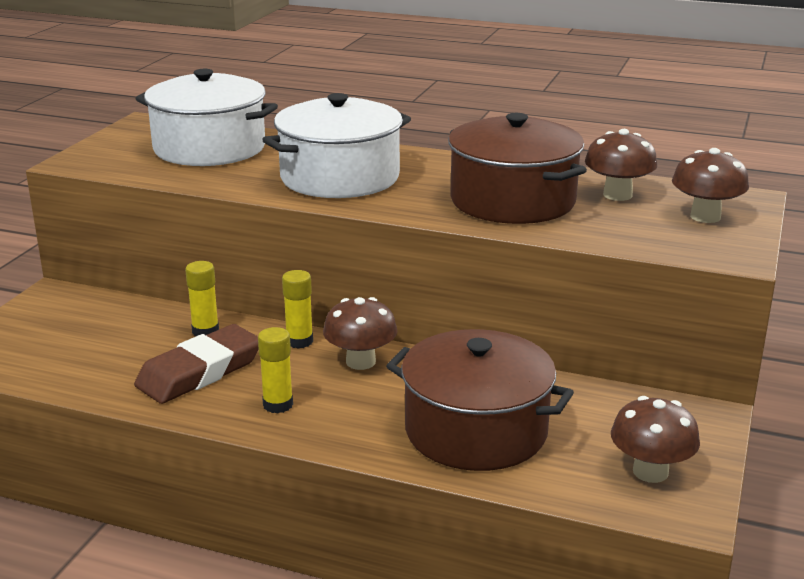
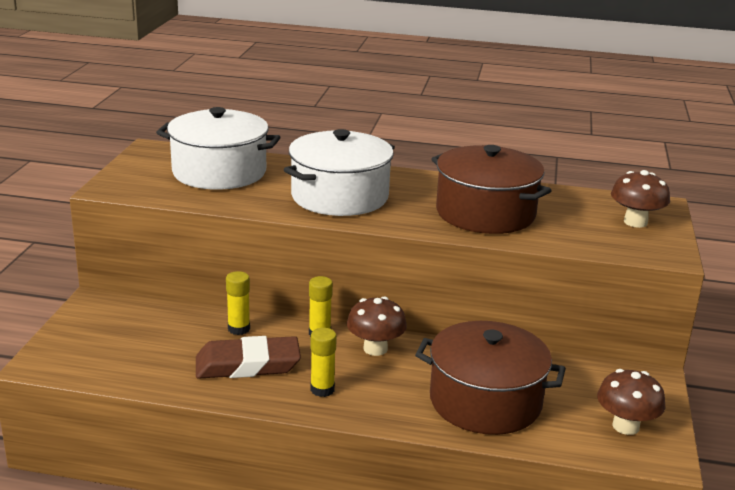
camera: 10 degrees left, 0 degrees up
(200, 371) = (247, 364): brown eraser -> brown eraser turned 45 degrees clockwise
(617, 195) = (563, 205): brown mushroom -> none

